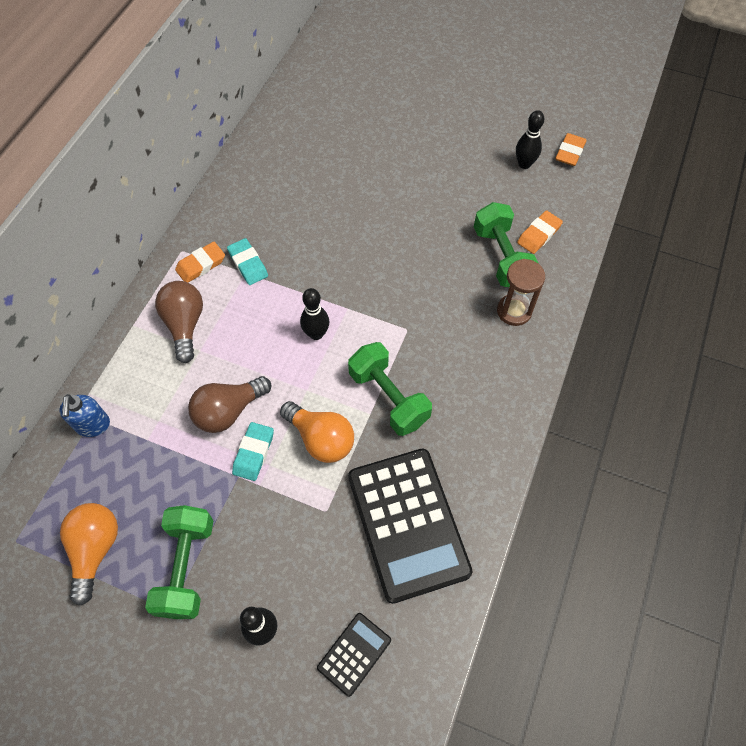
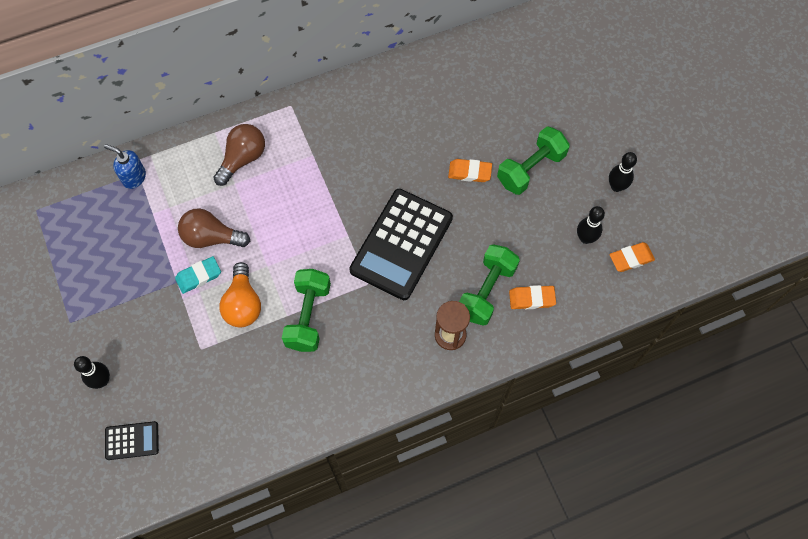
camera: 45 degrees right, 5 degrees up
(93, 425) = (134, 177): blue soap dispenser -> blue soap dispenser turned 75 degrees clockwise
(95, 550) = (67, 253): orange light bulb -> none
(186, 567) = (100, 308): green dumbbell -> green dumbbell (530, 169)
(201, 265) = (292, 126): orange eraser -> orange eraser (469, 172)
(248, 264) = (320, 150): turquoise eraser -> none
(316, 334) = (311, 235): black bowling pin -> black bowling pin (616, 186)
(408, 523) = (236, 401): black calculator -> black calculator (401, 244)

